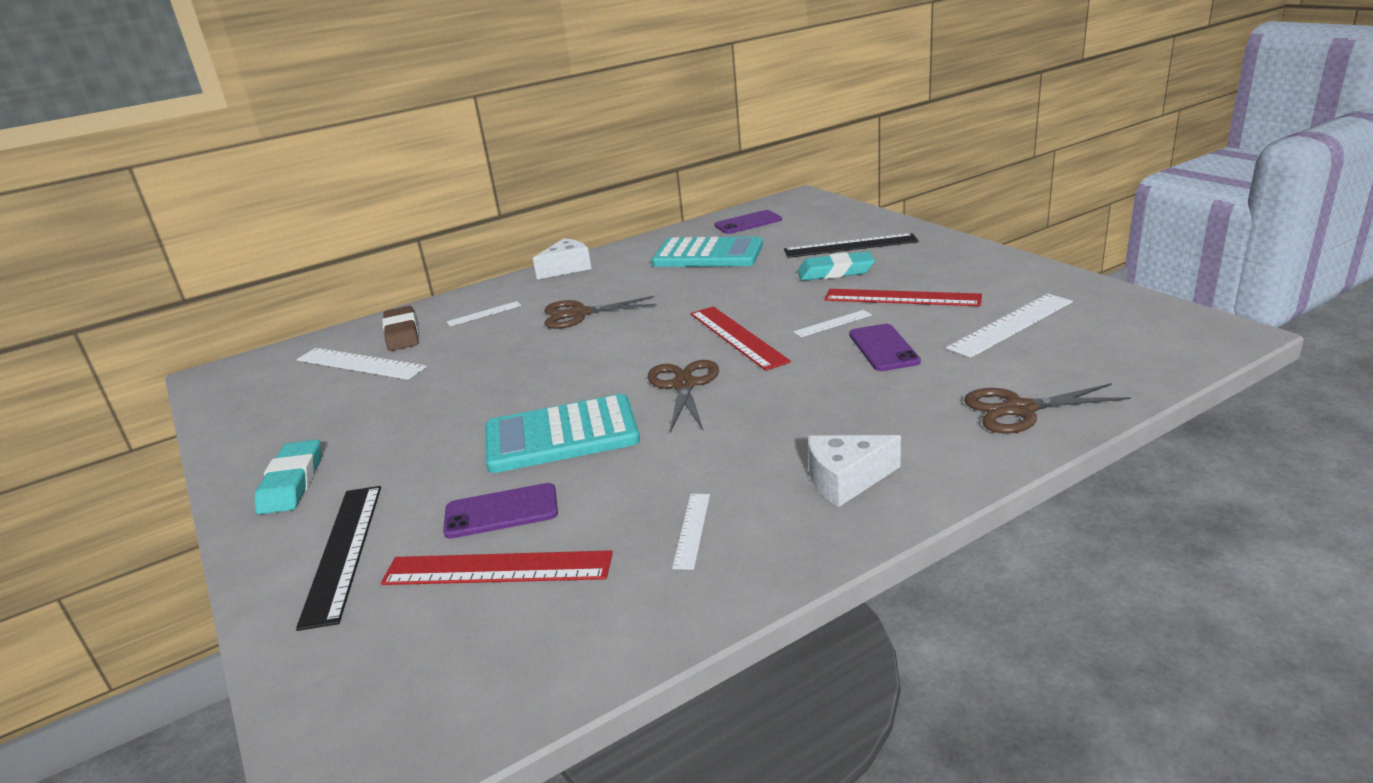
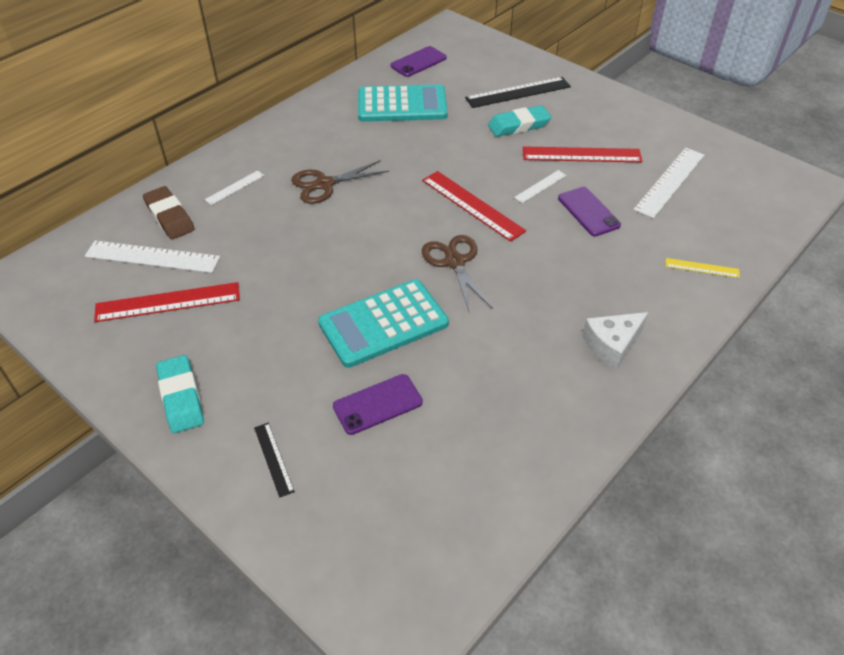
camera: 20 degrees left, 20 degrees up
(343, 551) = (274, 459): black ruler -> black ruler, size x0.53
(497, 569) = (405, 457): red ruler -> red ruler (168, 302)
(567, 268) = (281, 125): white cheese -> none
(692, 530) = (527, 403): white ruler -> none
(1020, 409) = (702, 268): brown scissors -> yellow ruler

